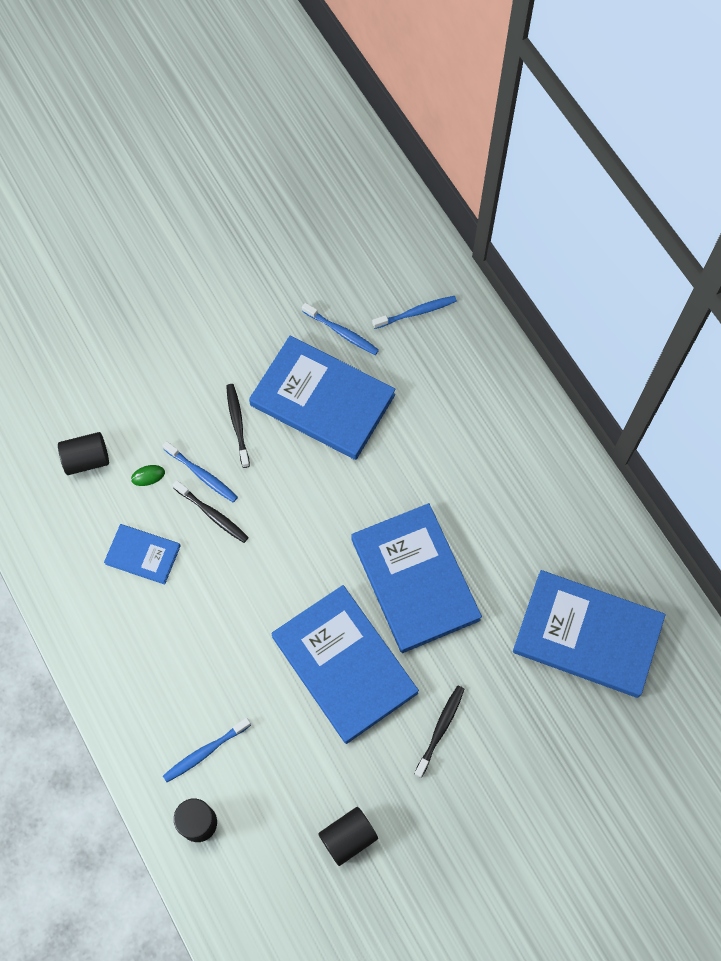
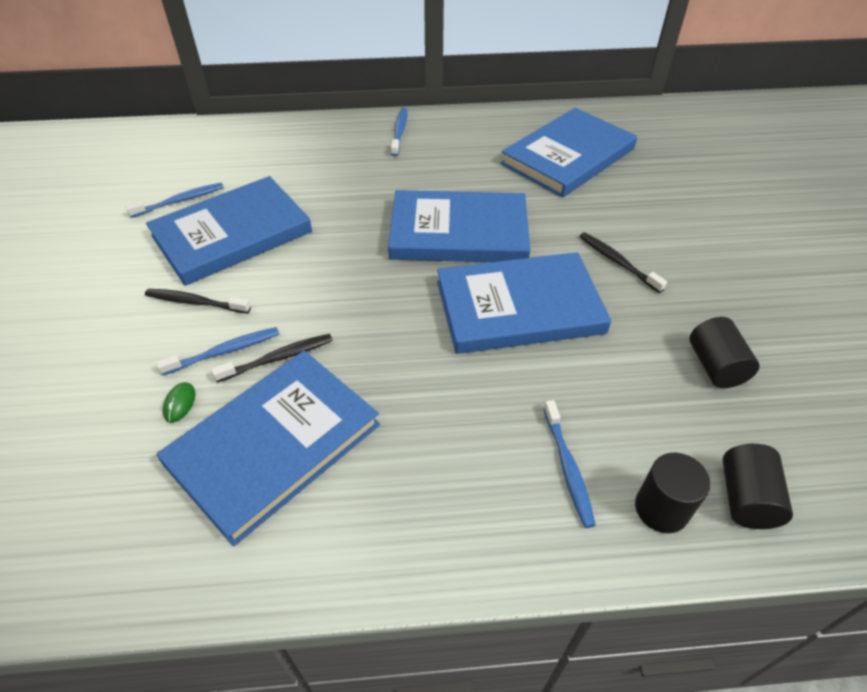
camera: 65 degrees left, 20 degrees down
(87, 459) = (99, 463): black cylinder -> black cylinder (745, 498)
(143, 555) = (274, 445): blue book -> blue book, size x1.98
(416, 312) = (211, 155): blue toothbrush -> blue toothbrush (399, 132)

